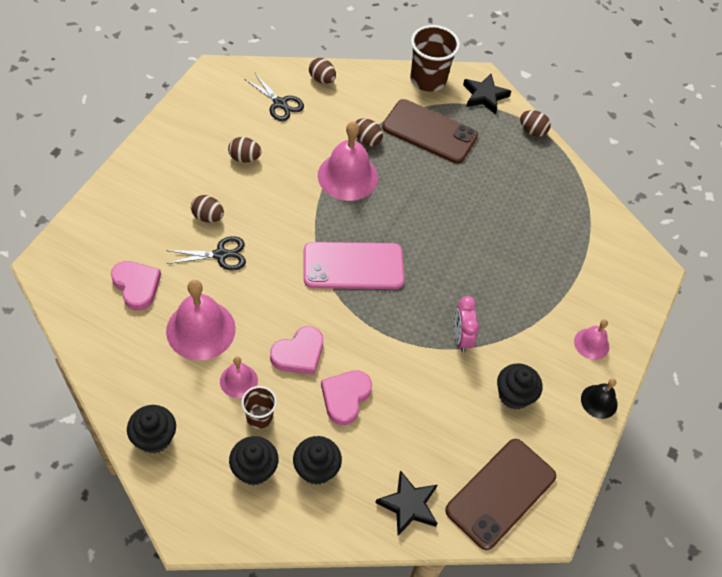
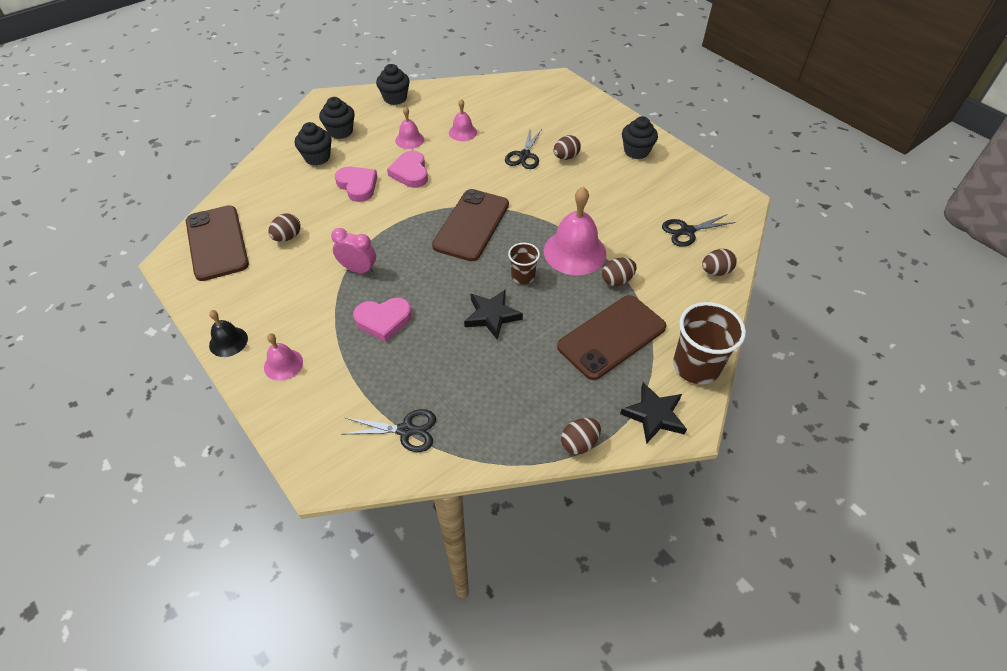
camera: 120 degrees right, 5 degrees down
(136, 286) = (518, 112): pink heart -> pink heart (383, 320)
(201, 329) = (462, 132): pink bell -> pink bell, size x0.53
(244, 158) = (623, 192): brown egg -> brown egg (287, 237)
(259, 417) = (375, 142): brown cup -> brown cup (523, 276)
(353, 266) = (471, 225): pink phone -> brown phone
(409, 505) = (254, 192): black star -> black star (492, 316)
(514, 395) = (282, 283): black cupcake -> black cupcake (636, 151)
(589, 232) = (406, 430): none -> black scissors

